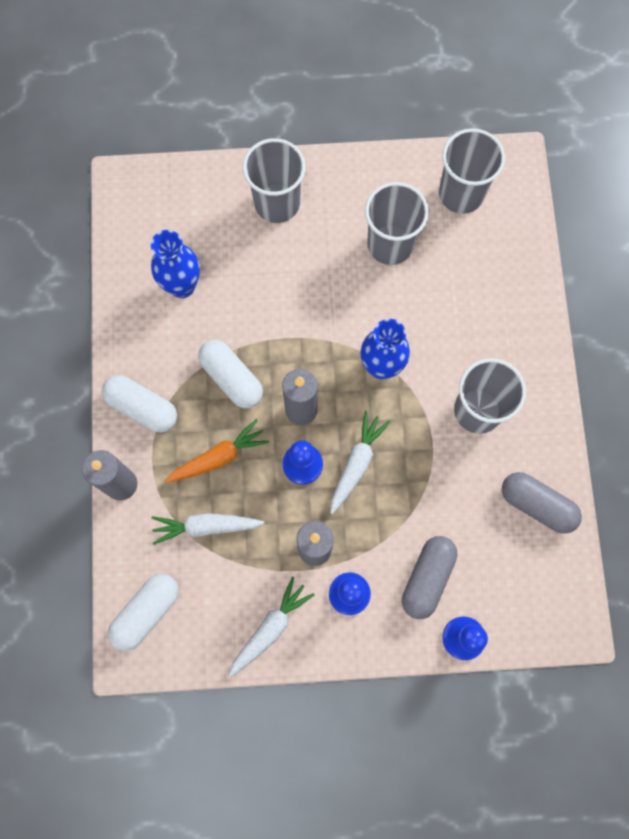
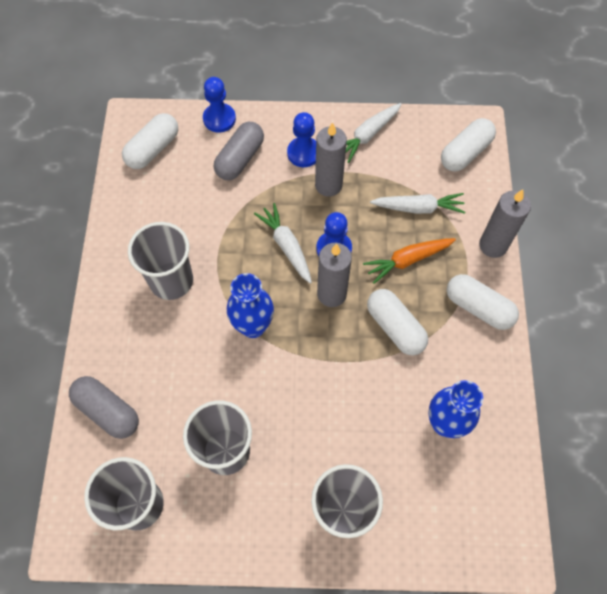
camera: 175 degrees left, 10 degrees down
(356, 463) = (286, 246): white carrot -> white carrot turned 120 degrees clockwise
(537, 505) = (139, 202): grey capsule -> grey capsule (107, 411)
(537, 583) = (153, 149): none -> white capsule

